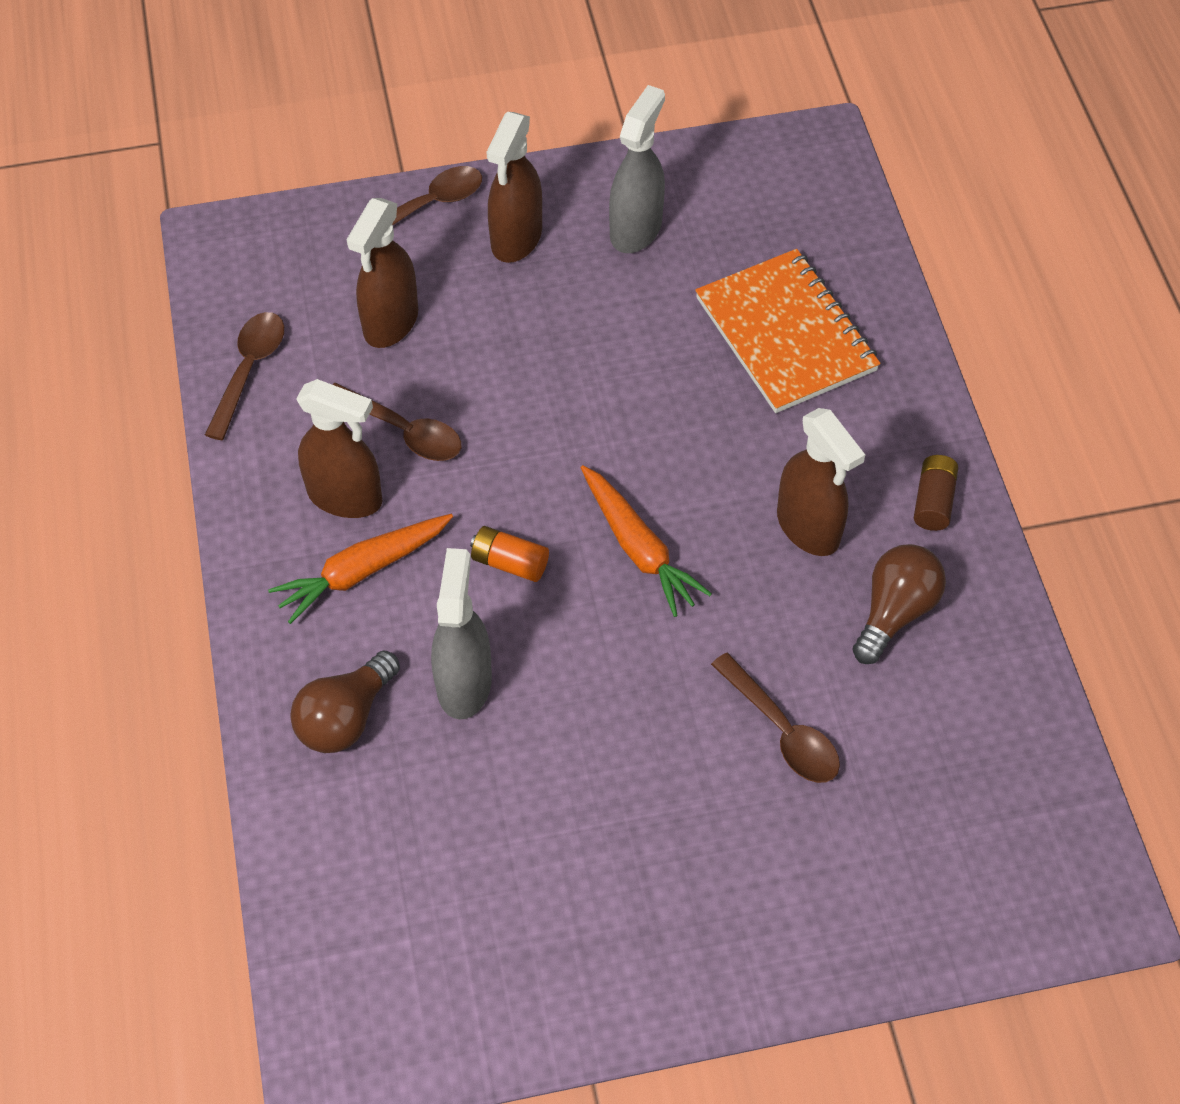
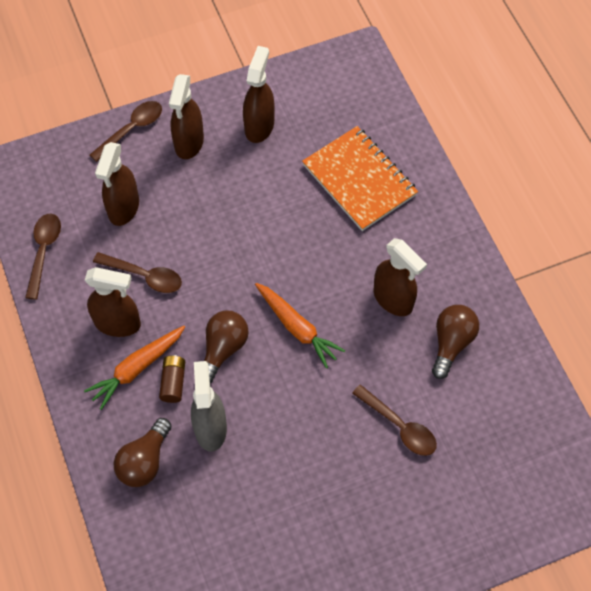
camera: 10 degrees left, 5 degrees up
(509, 562) = (223, 349): orange battery -> brown light bulb
(636, 229) = (259, 126): grey spray bottle -> brown spray bottle
(933, 501) = (462, 271): brown battery -> brown battery (173, 382)

